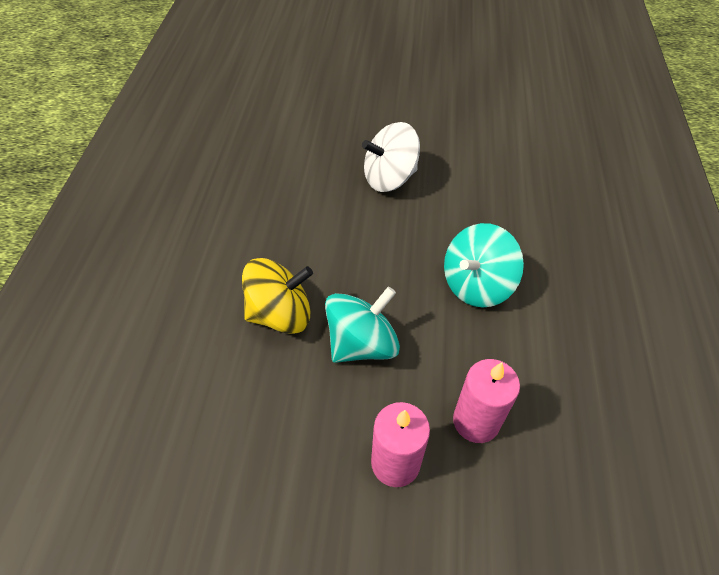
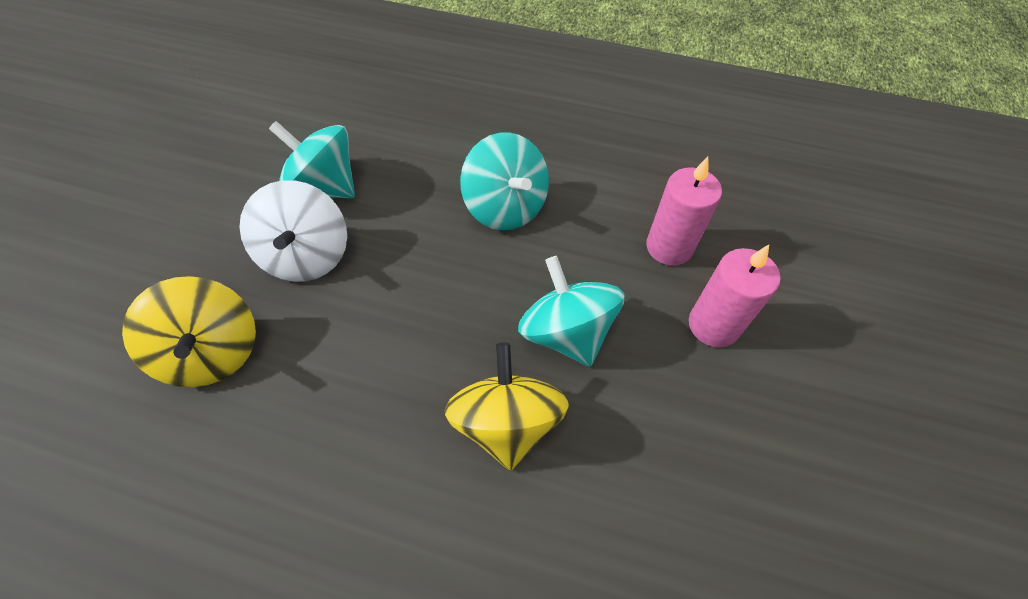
camera: 80 degrees left, 5 degrees up
(307, 157) = (213, 352): none -> yellow spinning top
(453, 171) = (324, 187): none -> turquoise spinning top

